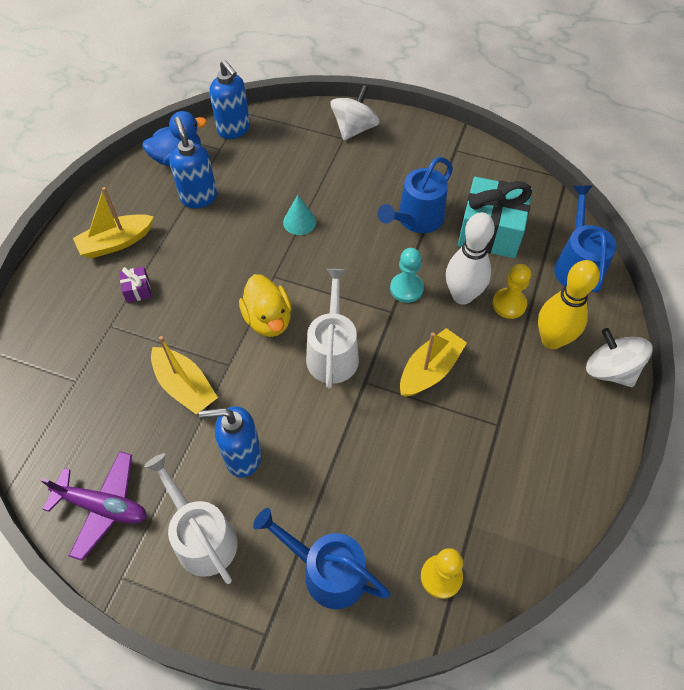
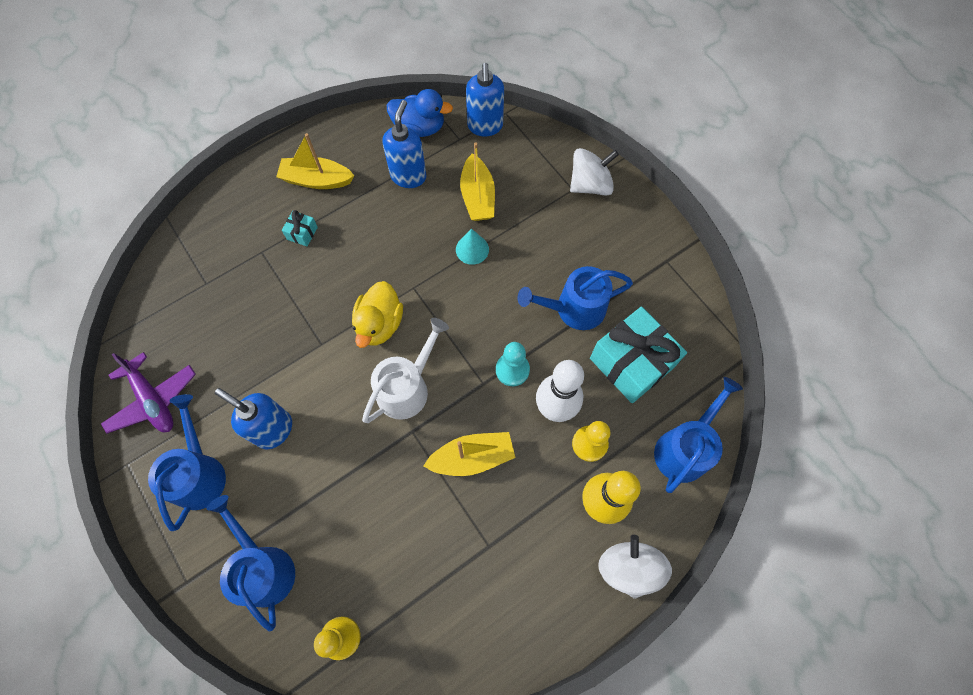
camera: 35 degrees right, 10 degrees up
(137, 290) = (302, 233): purple gift -> turquoise gift
(185, 386) = (276, 341): yellow boat -> yellow boat (477, 197)
(202, 537) = (199, 474): white watering can -> blue watering can

